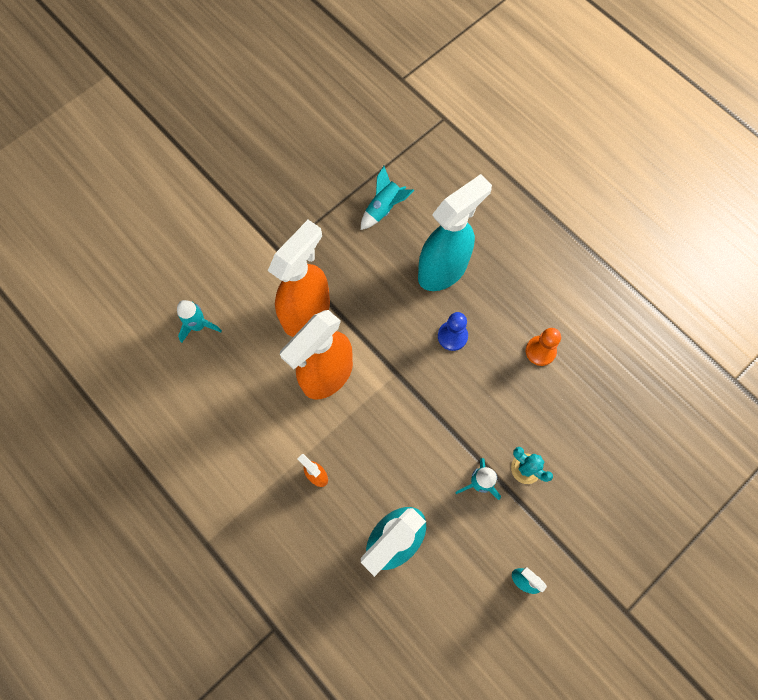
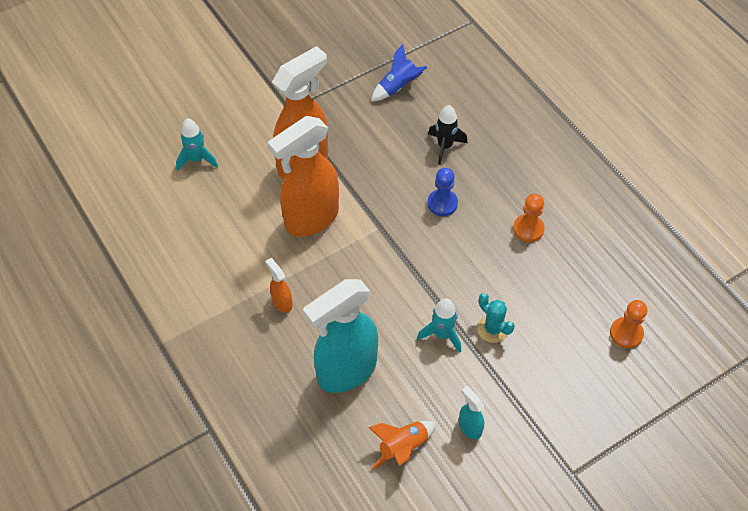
camera: 10 degrees right, 15 degrees down
(384, 208) = (398, 87): turquoise rocket -> blue rocket
(443, 270) = (445, 146): turquoise spray bottle -> black rocket
(463, 613) = (402, 447): none -> orange rocket
(652, 451) = (626, 333): none -> orange pawn

